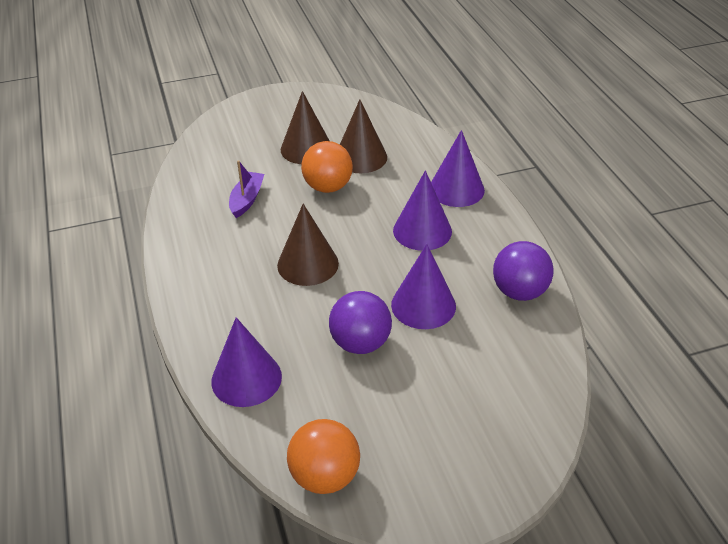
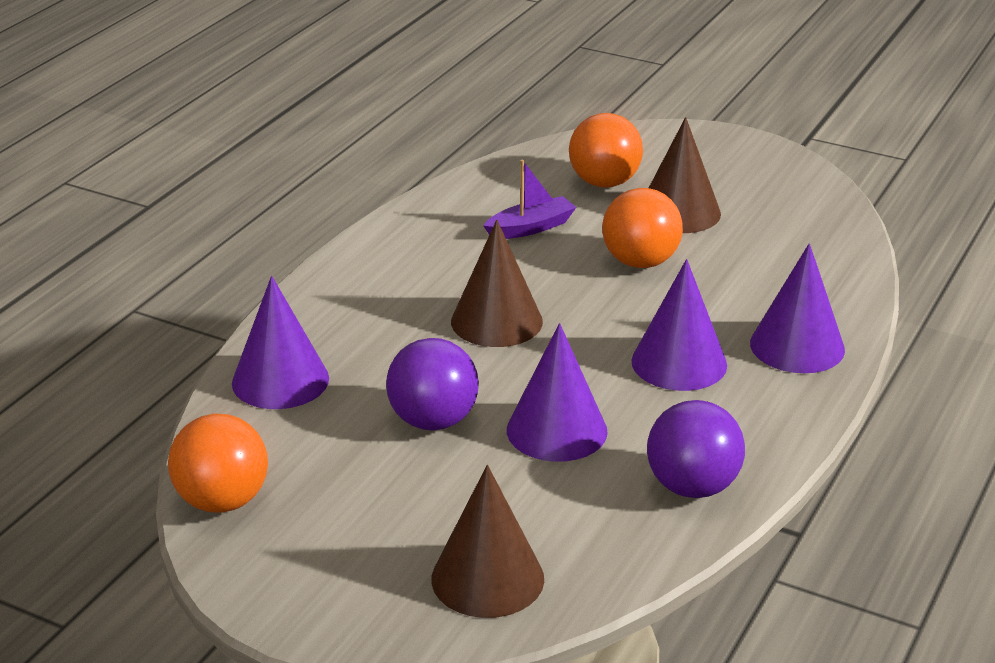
camera: 45 degrees right, 10 degrees down
(247, 152) = (604, 183): none -> orange ball
(360, 157) = (731, 253): brown cone -> brown cone (487, 578)

